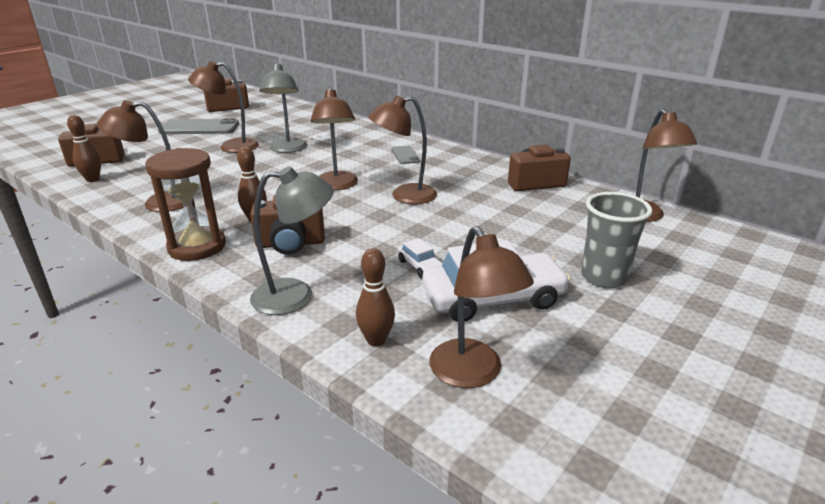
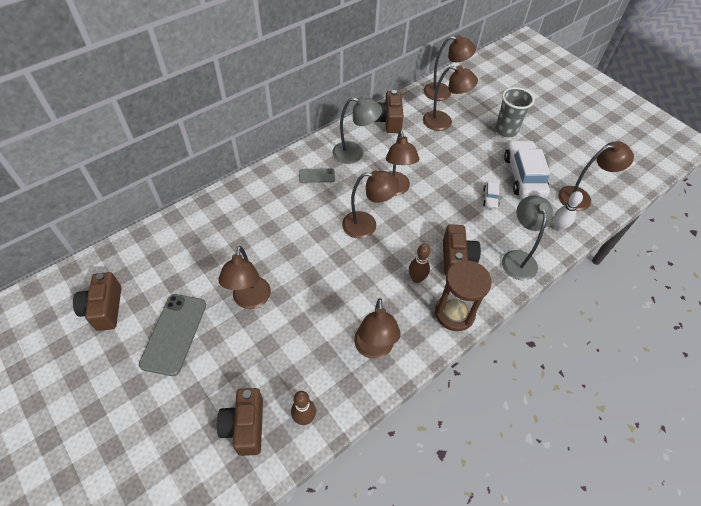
camera: 80 degrees left, 25 degrees up
(287, 149) = (274, 254): grey lamp -> grey lamp (355, 153)
(376, 340) = (558, 227): brown bowling pin -> white bowling pin
(420, 266) = (490, 198): white car -> white car turned 120 degrees clockwise
(569, 220) = (443, 122): none -> brown lamp

